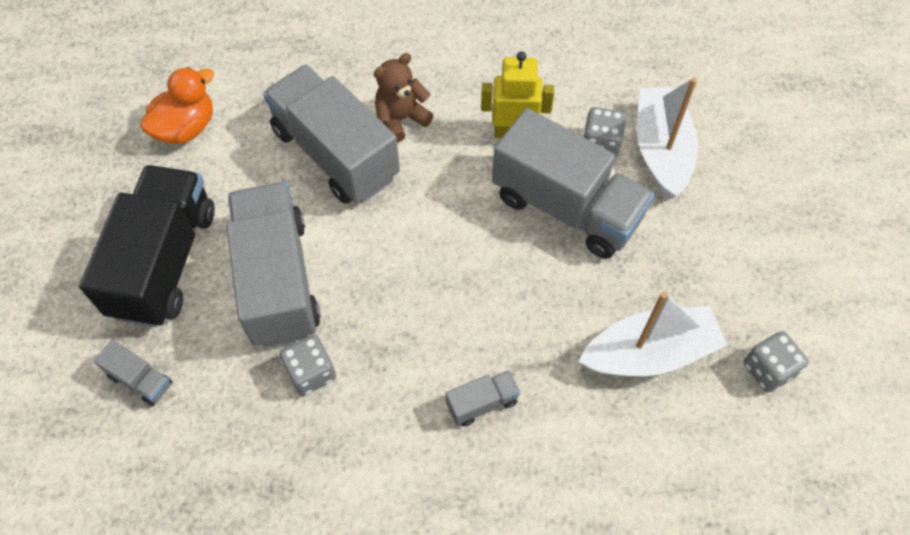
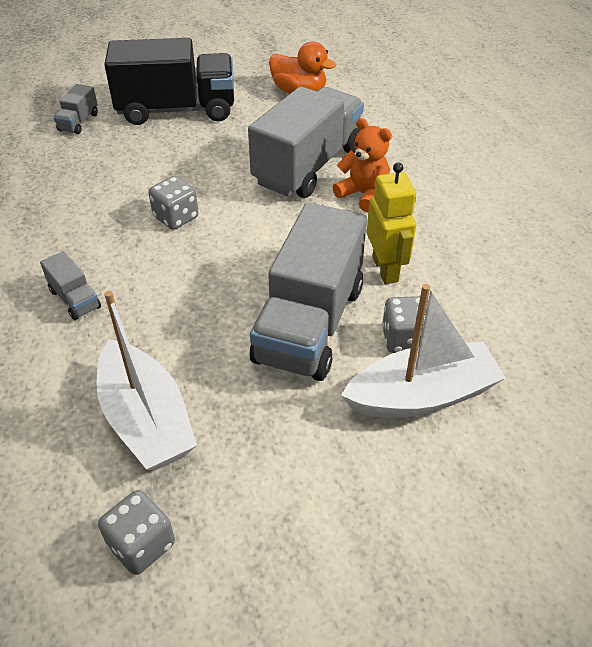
camera: 75 degrees right, 15 degrees down
(278, 280) = (174, 162): grey truck -> none
(311, 373) = (93, 196): grey dice -> grey dice (176, 217)
(401, 119) = (363, 194): brown teddy bear -> orange teddy bear

